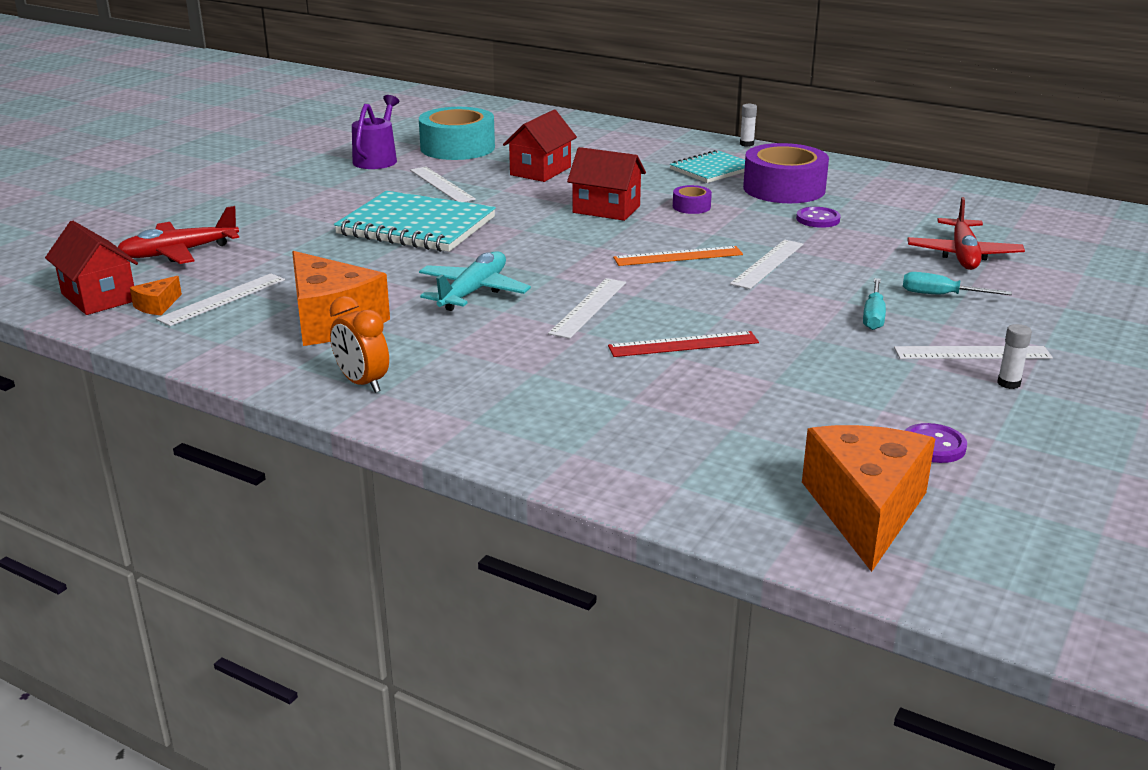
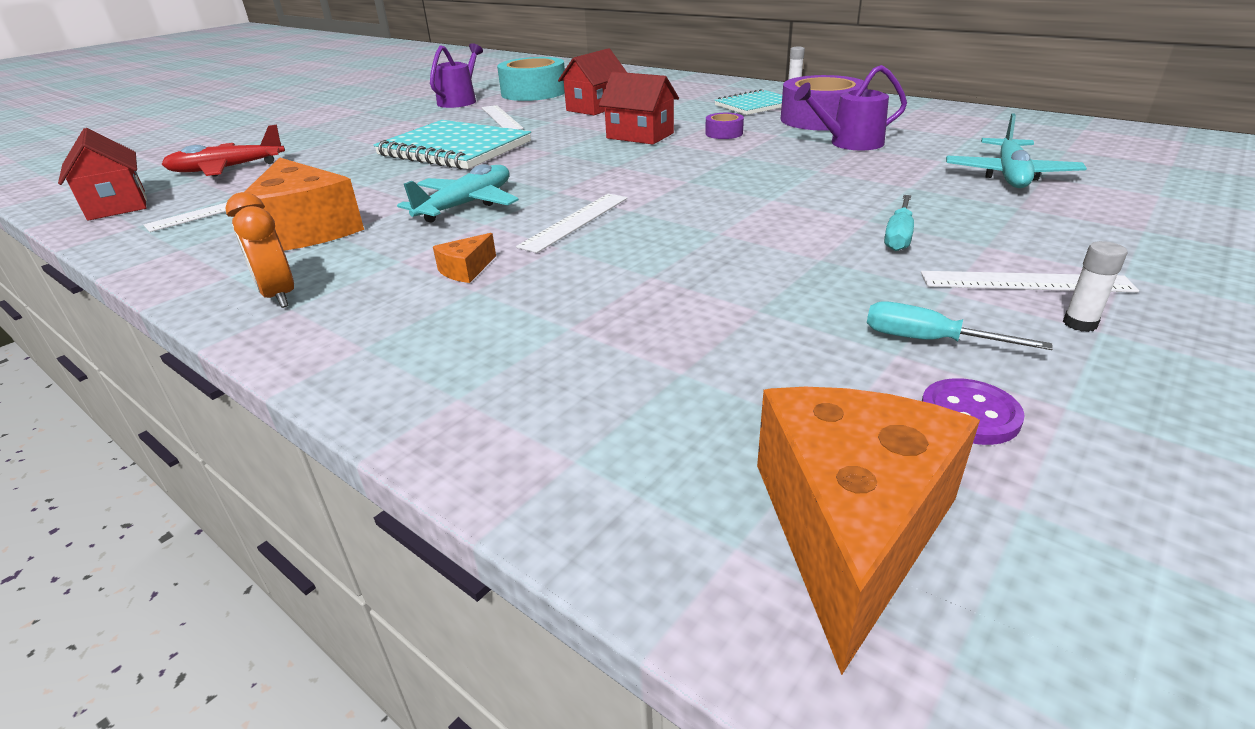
camera: 10 degrees right, 5 degrees up
(157, 305) = (159, 213): orange cheese -> orange cheese (466, 270)
(678, 256) = (693, 174): orange ruler -> none
(683, 344) = (662, 262): red ruler -> none
(767, 264) = (786, 182): white ruler -> none
(818, 219) = (850, 143): purple button -> purple watering can
(940, 295) = (983, 215): turquoise screwdriver -> turquoise screwdriver (928, 340)
(963, 255) = (1009, 175): red plane -> turquoise plane

